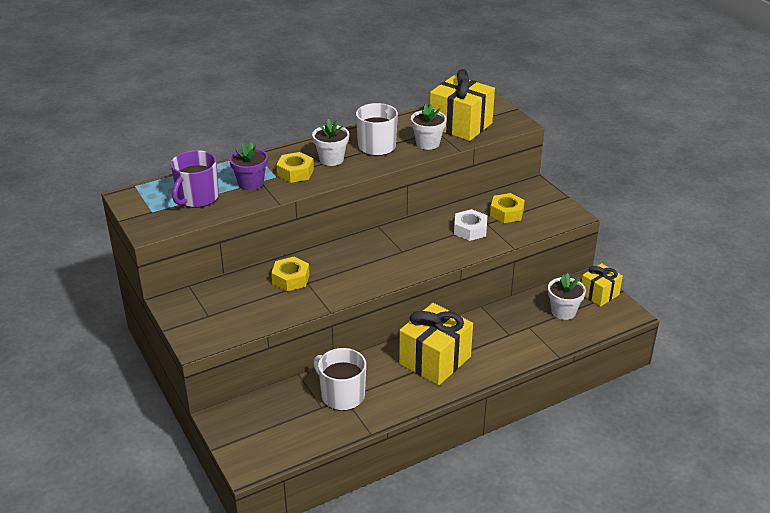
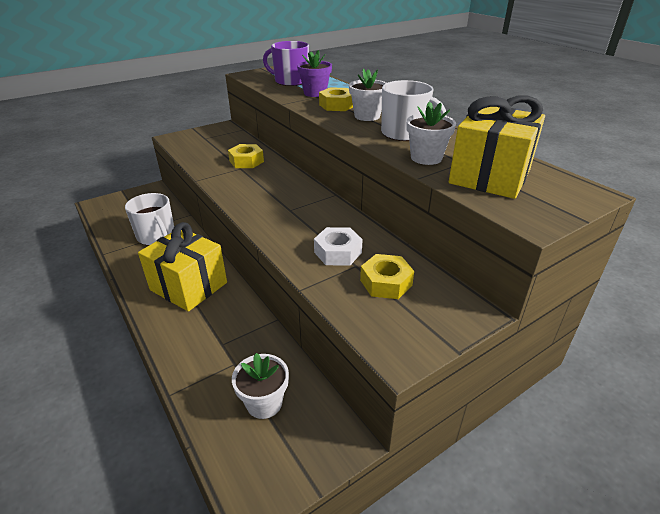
camera: 85 degrees right, 0 degrees up
(342, 395) = (156, 236): white mug -> white mug turned 105 degrees clockwise
(599, 294) = (307, 455): yellow gift -> none

